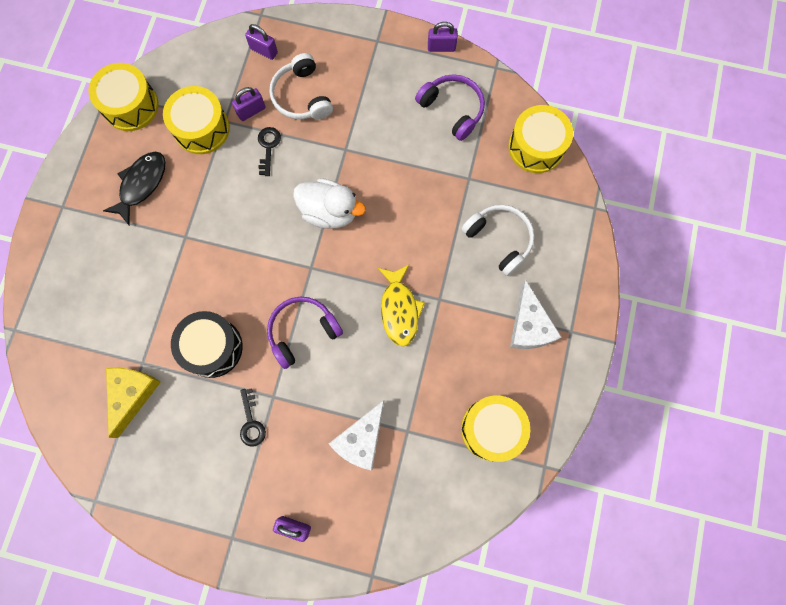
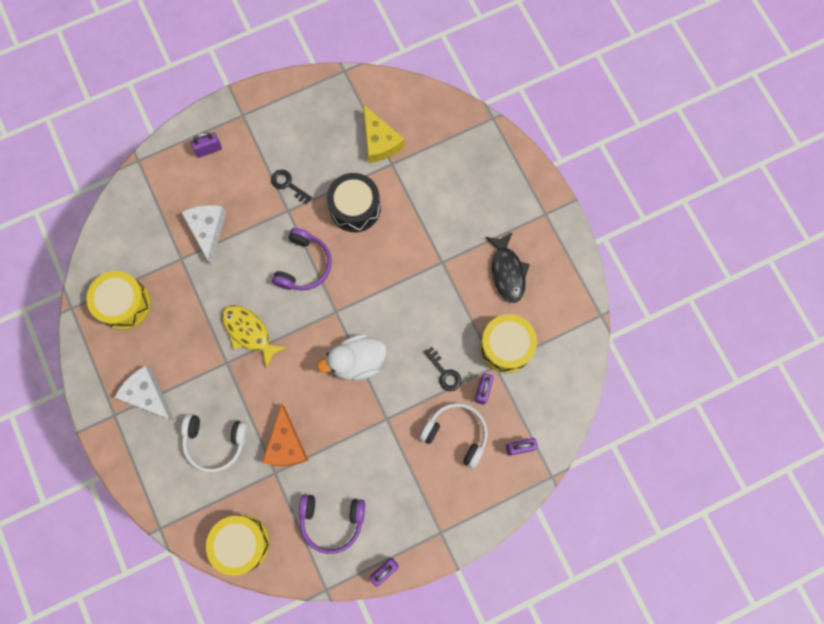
camera: 140 degrees right, 0 degrees up
(131, 106) = (573, 320): yellow drum -> none
(442, 193) = (285, 444): none -> orange cheese

